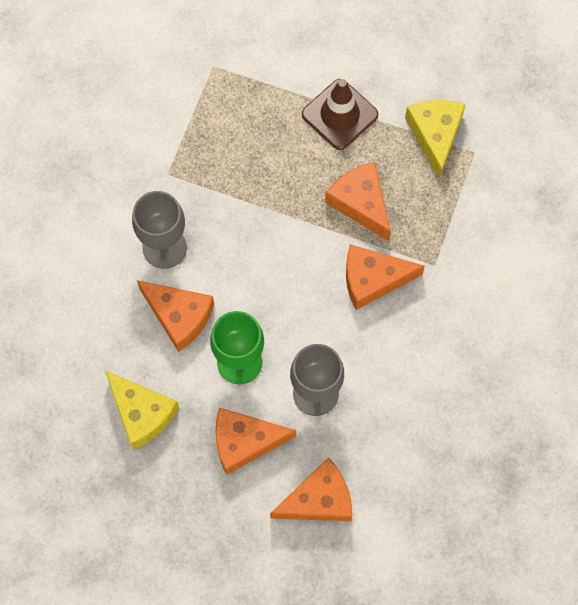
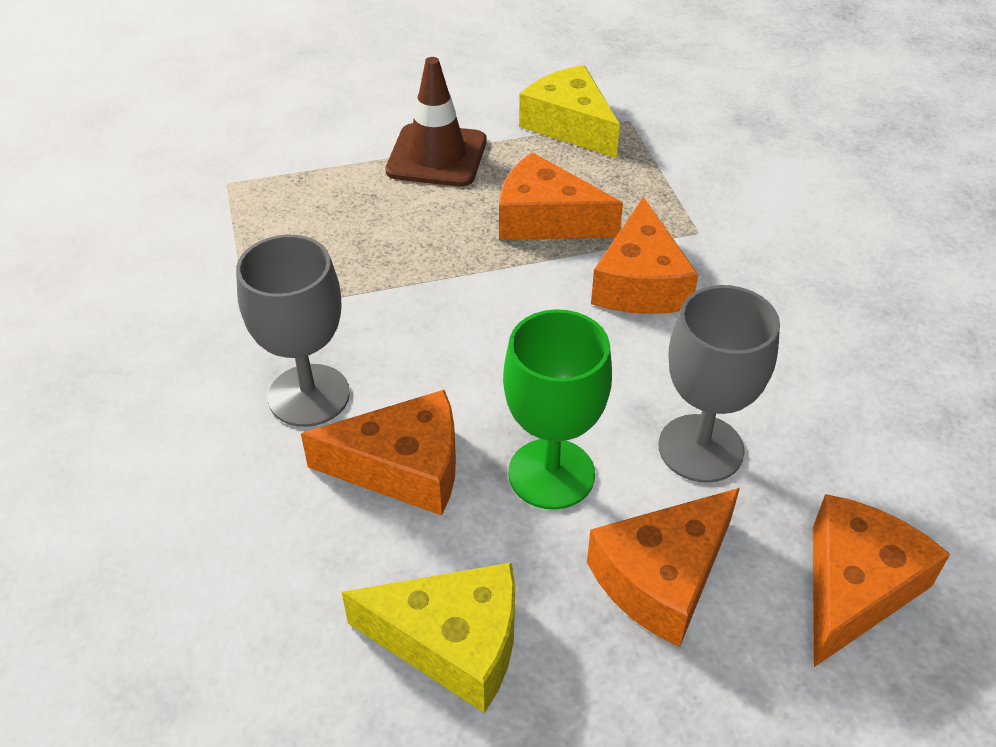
camera: 35 degrees left, 25 degrees down
(373, 279) = (640, 283): orange cheese -> orange cheese turned 45 degrees counterclockwise

